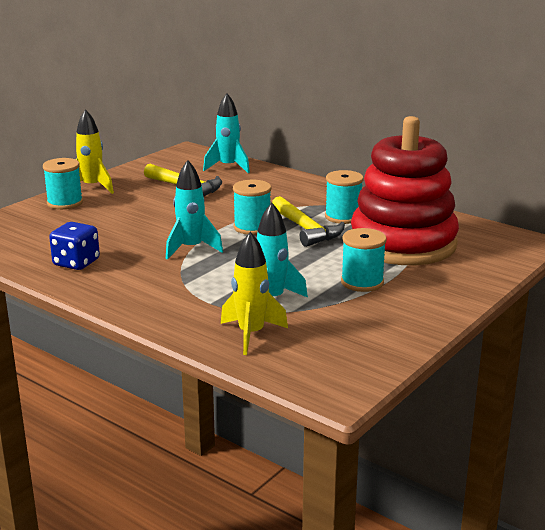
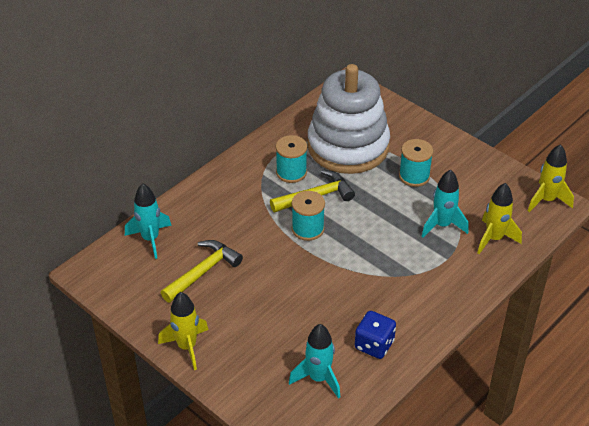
camera: 85 degrees left, 20 degrees up
(65, 203) = (228, 366): turquoise spool -> none
(191, 249) = (349, 269): turquoise rocket -> turquoise rocket (318, 378)
(343, 379) = (546, 200): none -> yellow rocket
(403, 243) = (348, 146): red stacking toy -> white stacking toy

